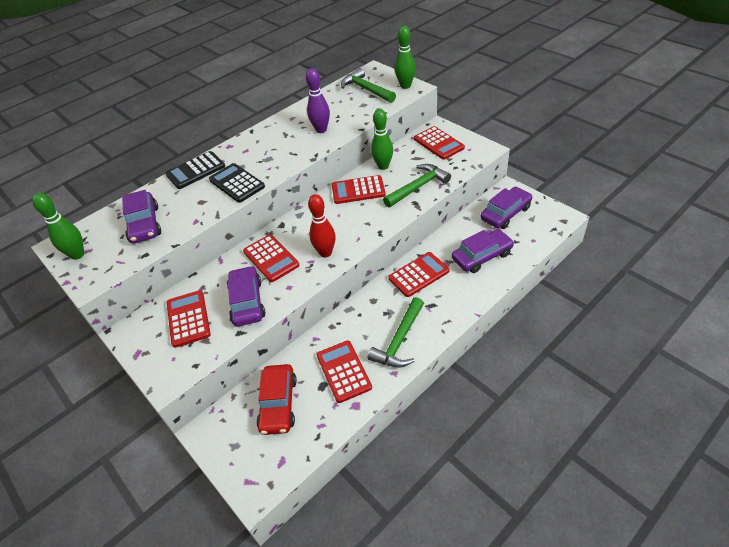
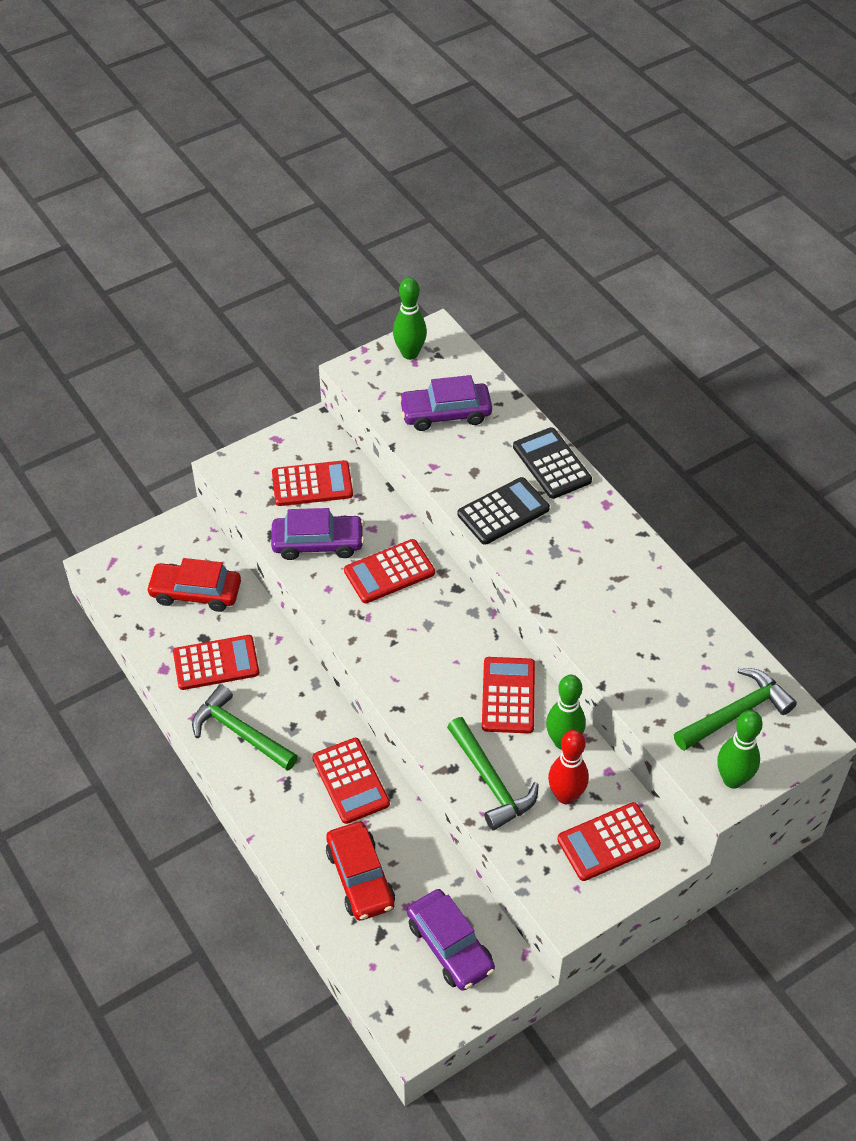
camera: 95 degrees right, 5 degrees up
(321, 130) = (616, 628): purple bowling pin -> none
(325, 253) = (378, 636): red bowling pin -> red bowling pin (566, 796)
(482, 256) = (360, 877): purple car -> red car

